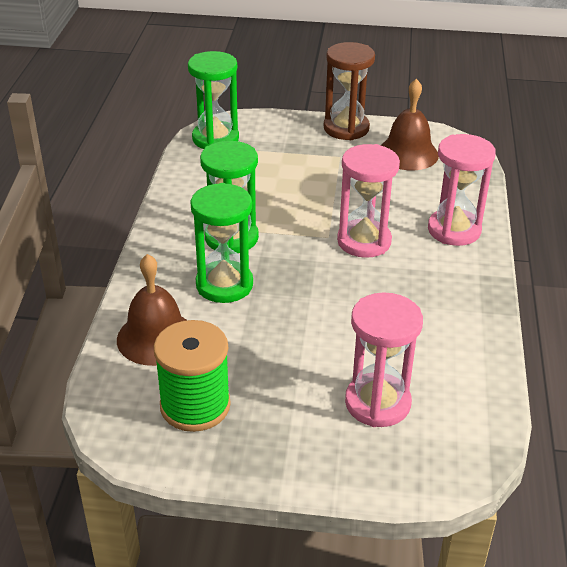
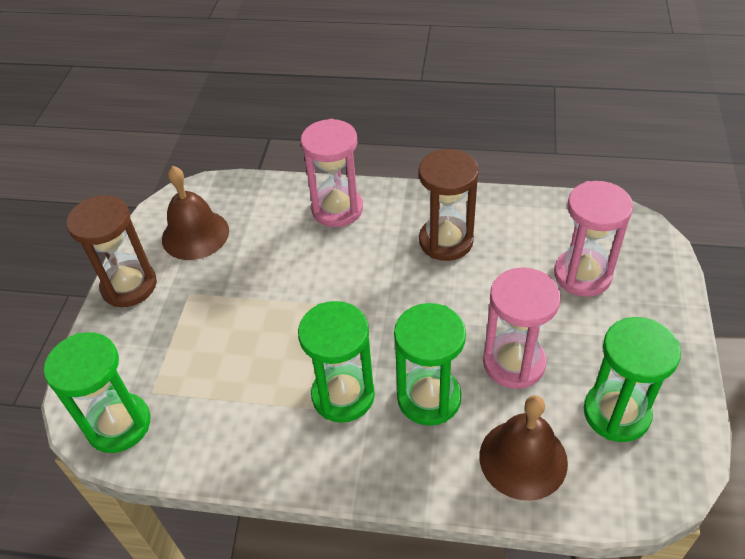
camera: 85 degrees left, 10 degrees up
(195, 406) = (616, 413): green spool -> green hourglass
(364, 241) = (353, 277): pink hourglass -> pink hourglass (514, 363)
(418, 301) = (446, 241): none -> brown hourglass

